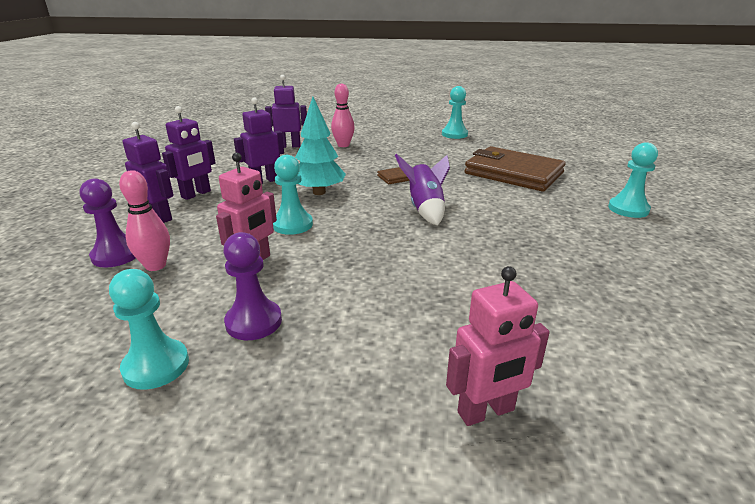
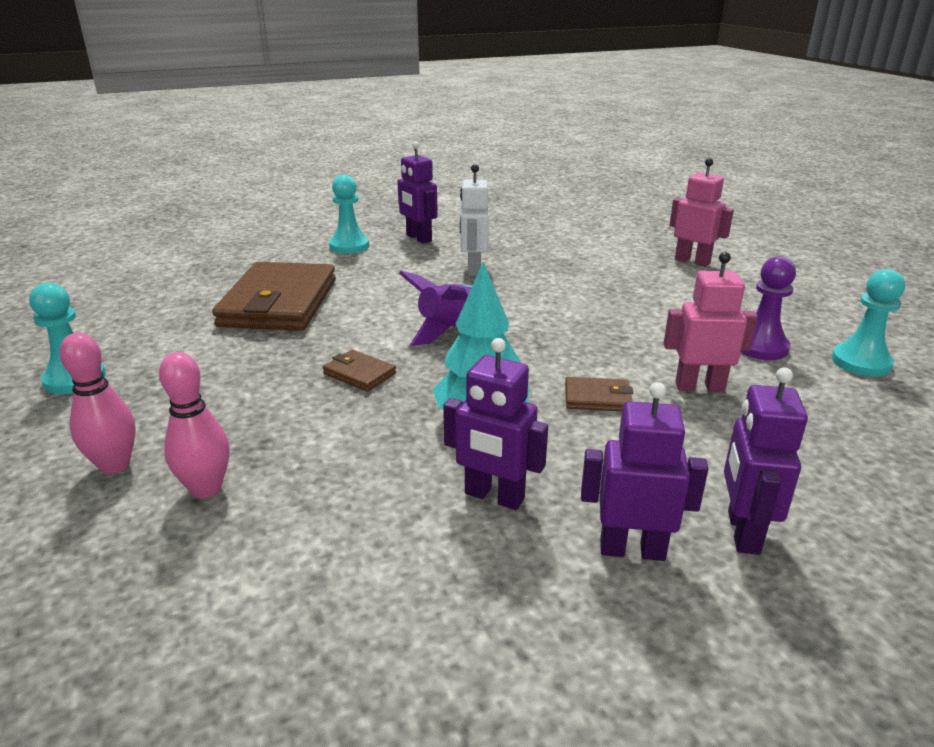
camera: 120 degrees left, 0 degrees up
(116, 255) = (851, 494): purple pawn -> none
(155, 266) = (807, 445): pink bowling pin -> pink bowling pin (115, 465)
(289, 146) = (251, 576): purple robot -> purple robot (418, 238)
(292, 225) = (597, 398): turquoise pawn -> brown wallet
(539, 245) = (473, 270): none -> white robot

